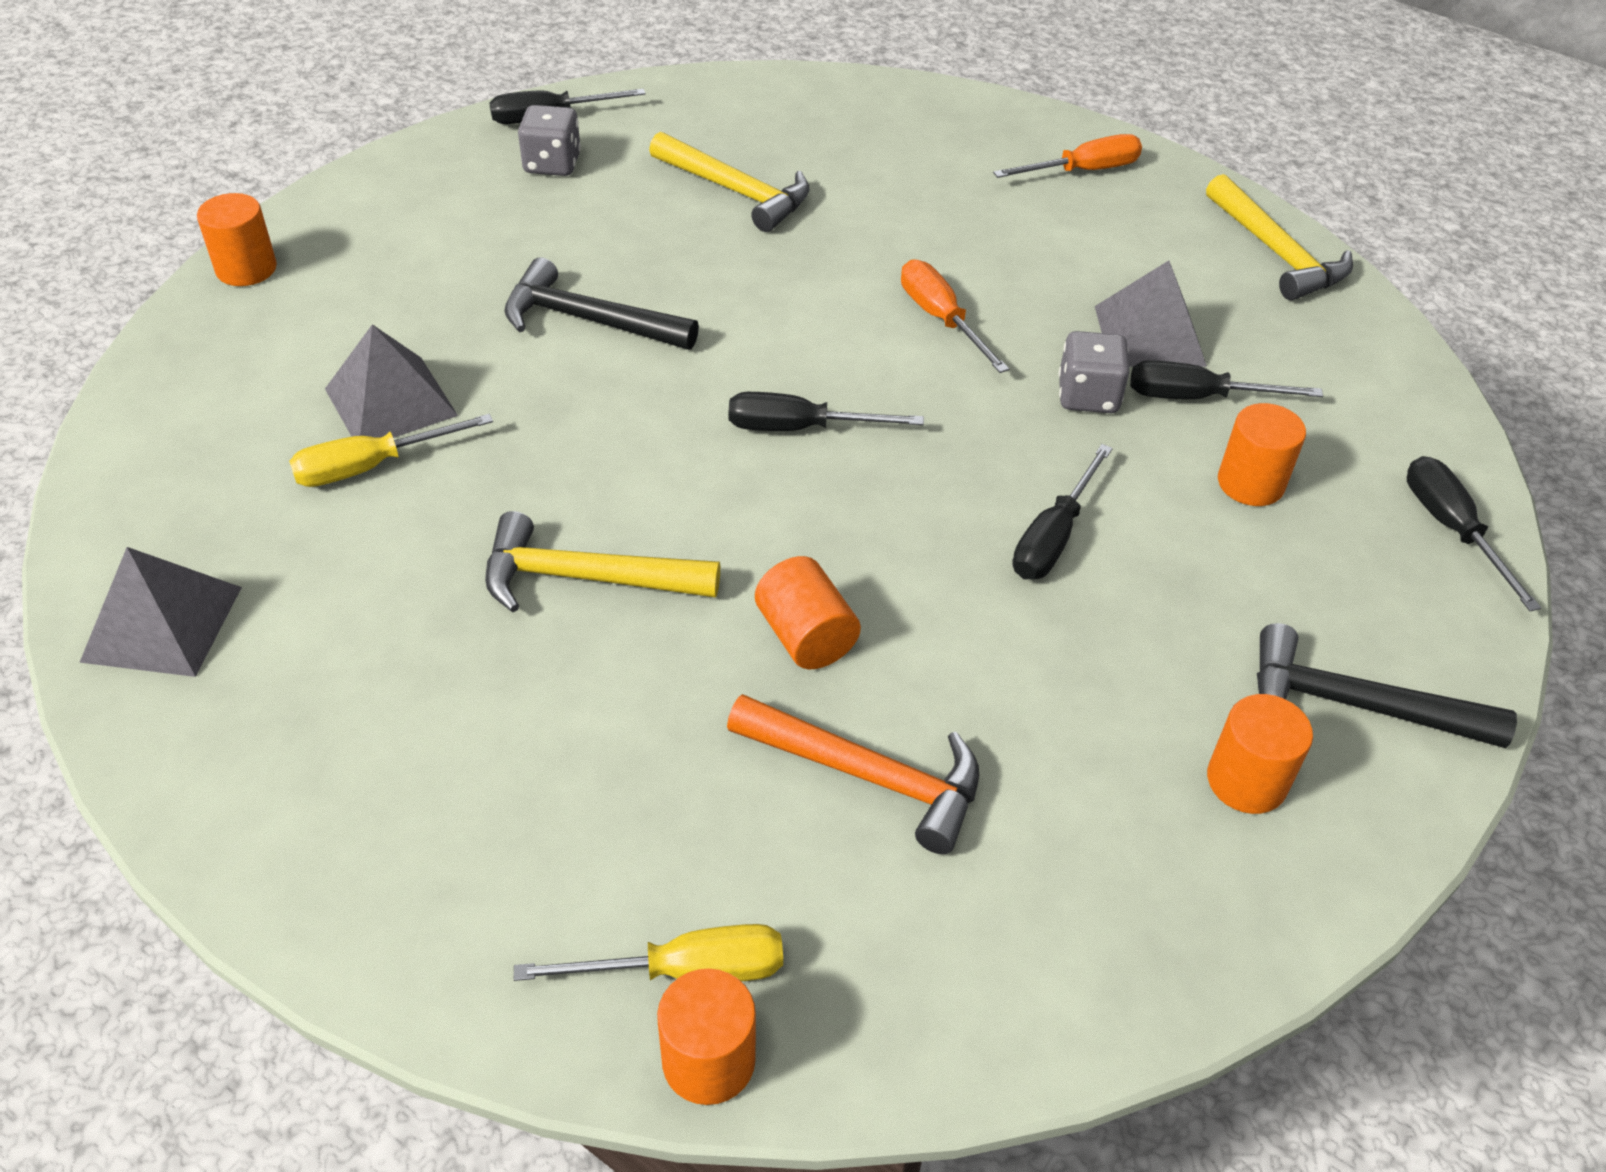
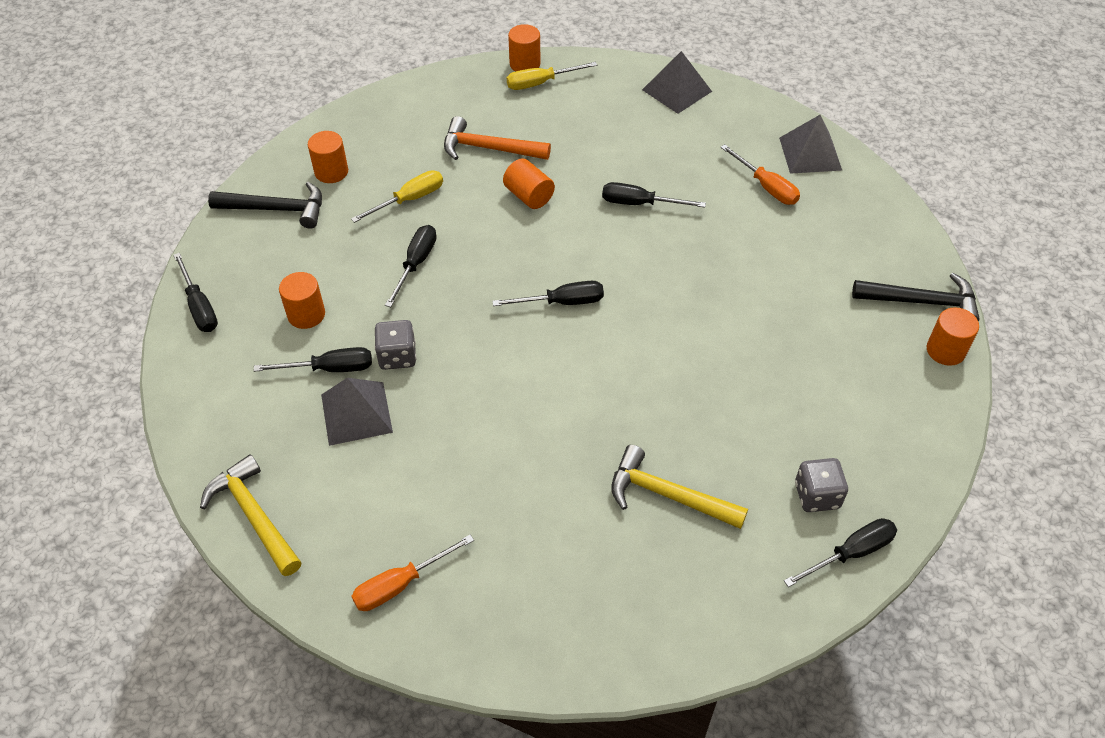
camera: 170 degrees right, 5 degrees up
(371, 466) = (774, 238): yellow screwdriver -> yellow screwdriver (409, 200)
(391, 402) = (791, 276): grey pyramid -> grey pyramid (676, 90)
(585, 578) = (639, 203): yellow hammer -> black screwdriver
(588, 320) = (714, 353): black hammer -> black hammer (922, 302)
(941, 319) = (494, 399): orange screwdriver -> orange screwdriver (766, 187)

